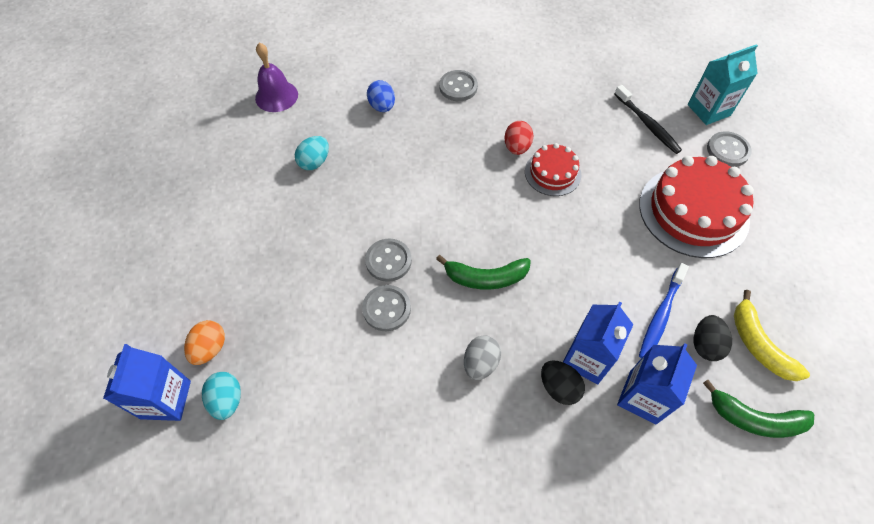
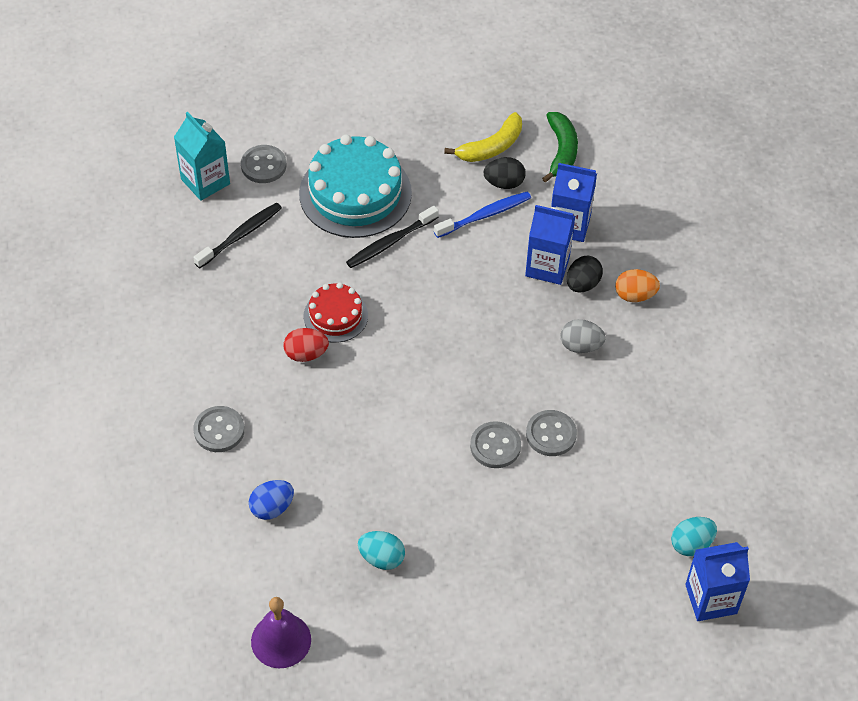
camera: 105 degrees left, 5 degrees down
(210, 348) = (647, 580): orange egg -> orange egg (635, 295)
(485, 278) = (488, 356): green banana -> none
(631, 227) = (390, 242): none -> black toothbrush
(660, 315) = (485, 215): blue toothbrush -> blue toothbrush turned 45 degrees counterclockwise
(693, 211) = (355, 193): red cake -> turquoise cake

